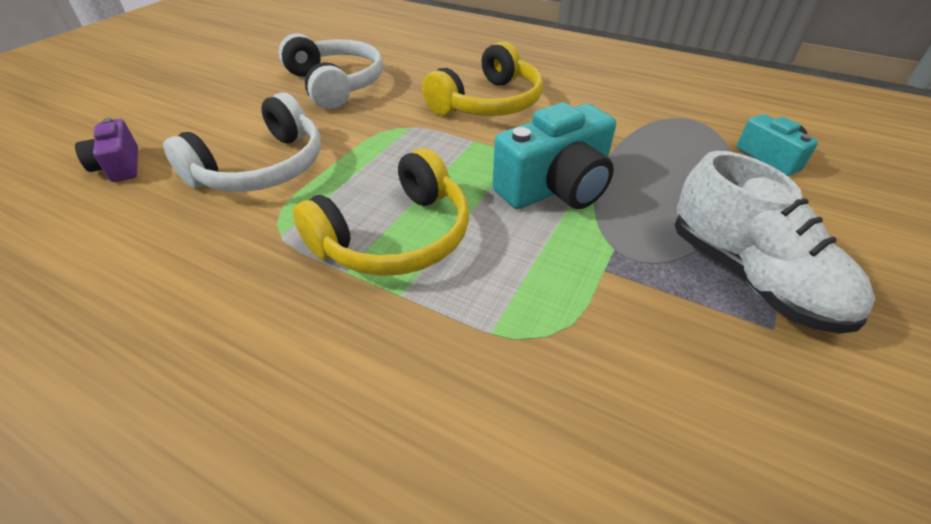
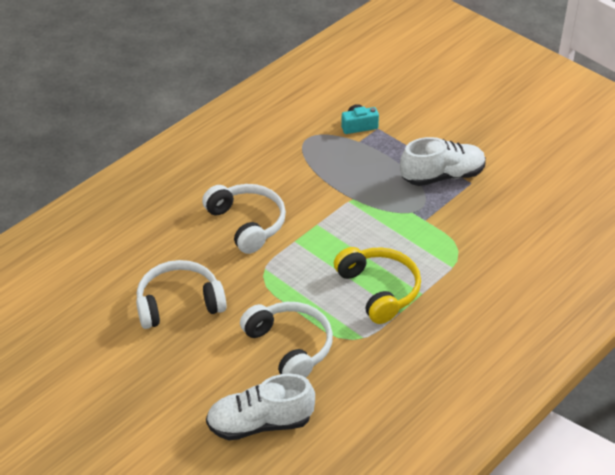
camera: 75 degrees left, 0 degrees up
(119, 166) = (260, 423): purple camera -> white shoe
(488, 103) = (247, 223): yellow headphones -> white headphones
(555, 188) = (357, 218): turquoise camera -> none

